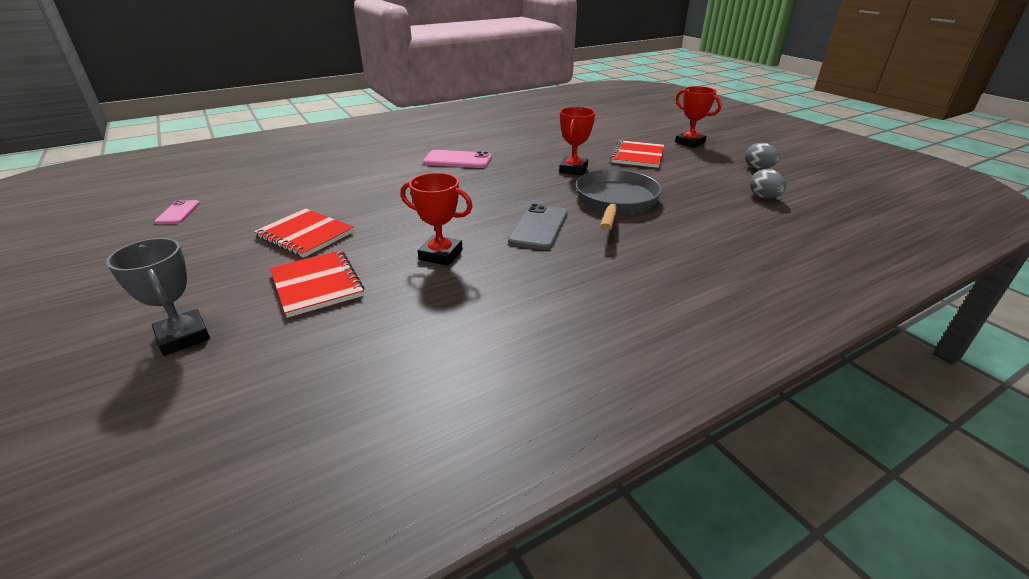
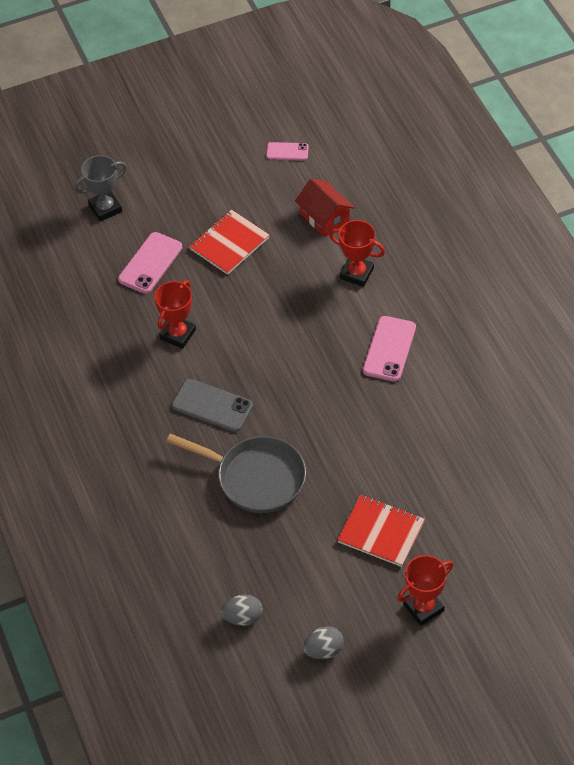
camera: 100 degrees right, 20 degrees up
(291, 190) = (324, 217): none -> red house
(317, 285) = (150, 263): red notebook -> pink phone
(573, 169) = (345, 456): red trophy -> red trophy (356, 273)

